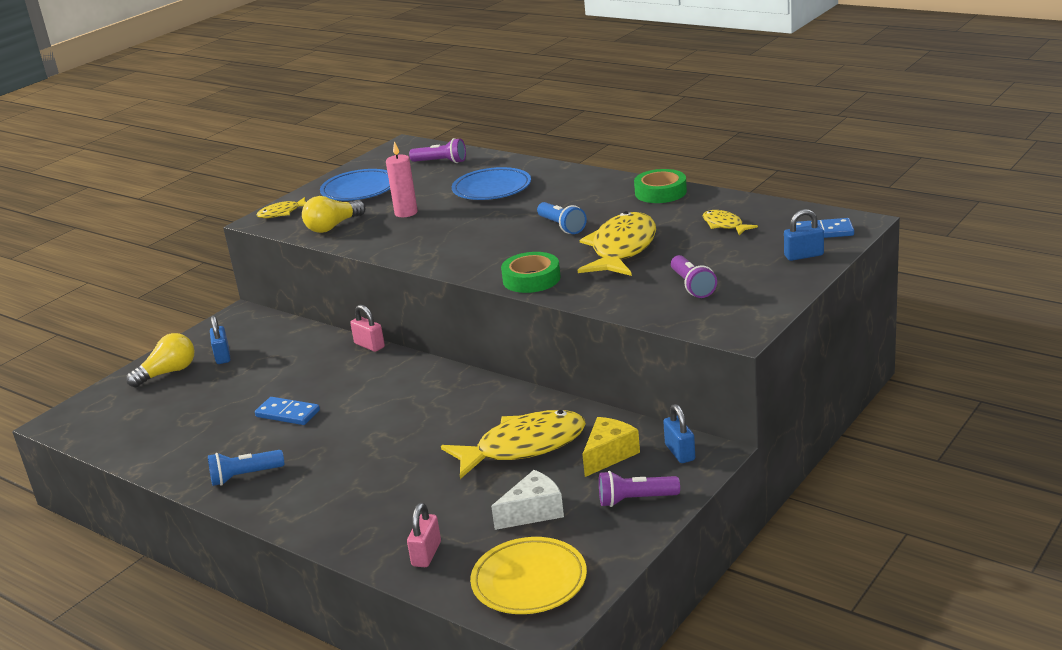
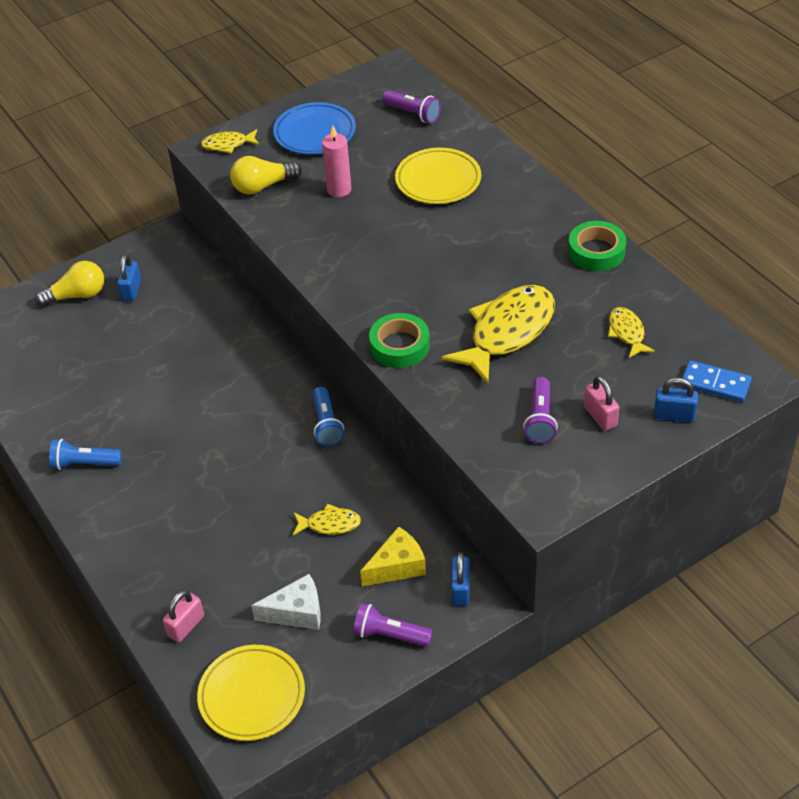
camera: 20 degrees right, 20 degrees up
(287, 414) = (153, 394): blue domino -> none
(369, 345) = (263, 326): pink padlock -> pink padlock (600, 416)
(492, 189) = (438, 180): blue plate -> yellow plate
(523, 447) = (330, 524): yellow fish -> yellow fish, size x0.49
(561, 226) = (471, 271): blue flashlight -> blue flashlight (326, 424)

